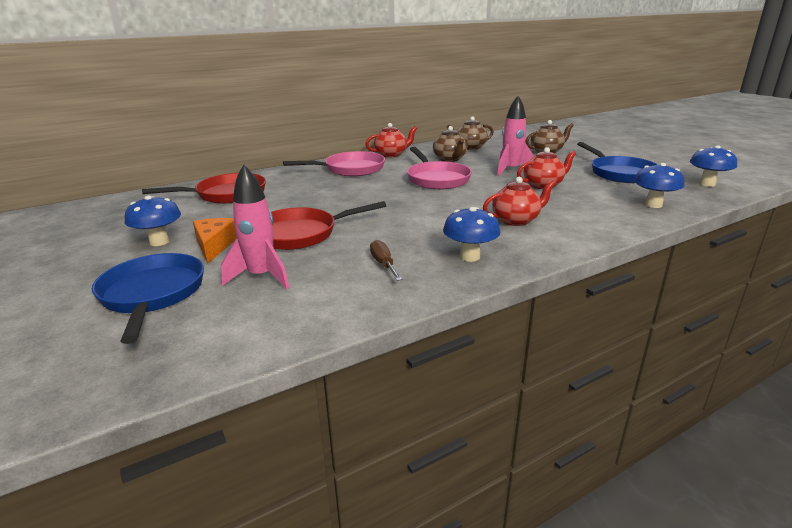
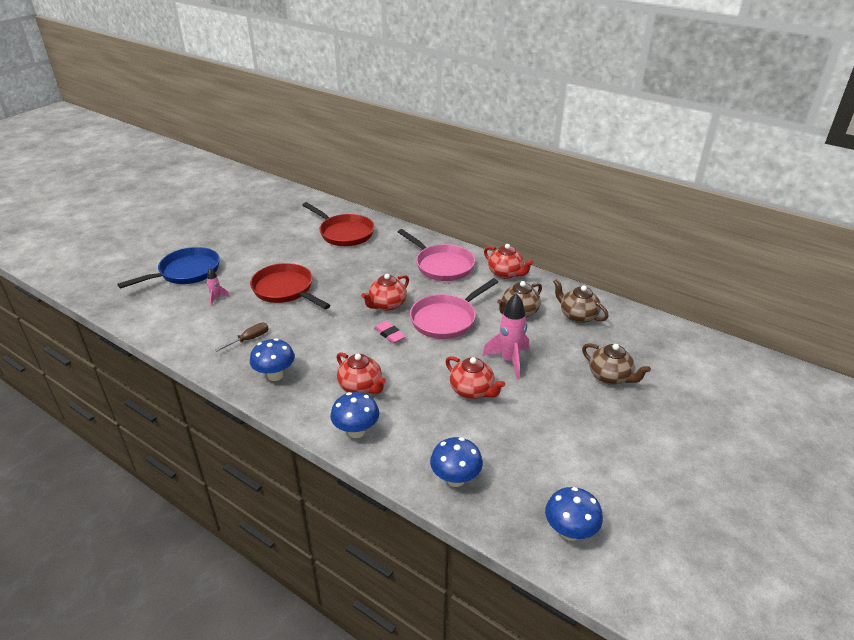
camera: 65 degrees right, 10 degrees up
(159, 242) = (252, 244): blue mushroom -> blue mushroom (356, 431)
(215, 245) = (254, 265): orange cheese -> none
(261, 277) = (217, 298): pink rocket -> pink rocket, size x0.50
(390, 195) = (387, 305): none -> red teapot
(440, 200) = (389, 334): none -> pink eraser
(619, 173) = (560, 447): blue pan -> none

